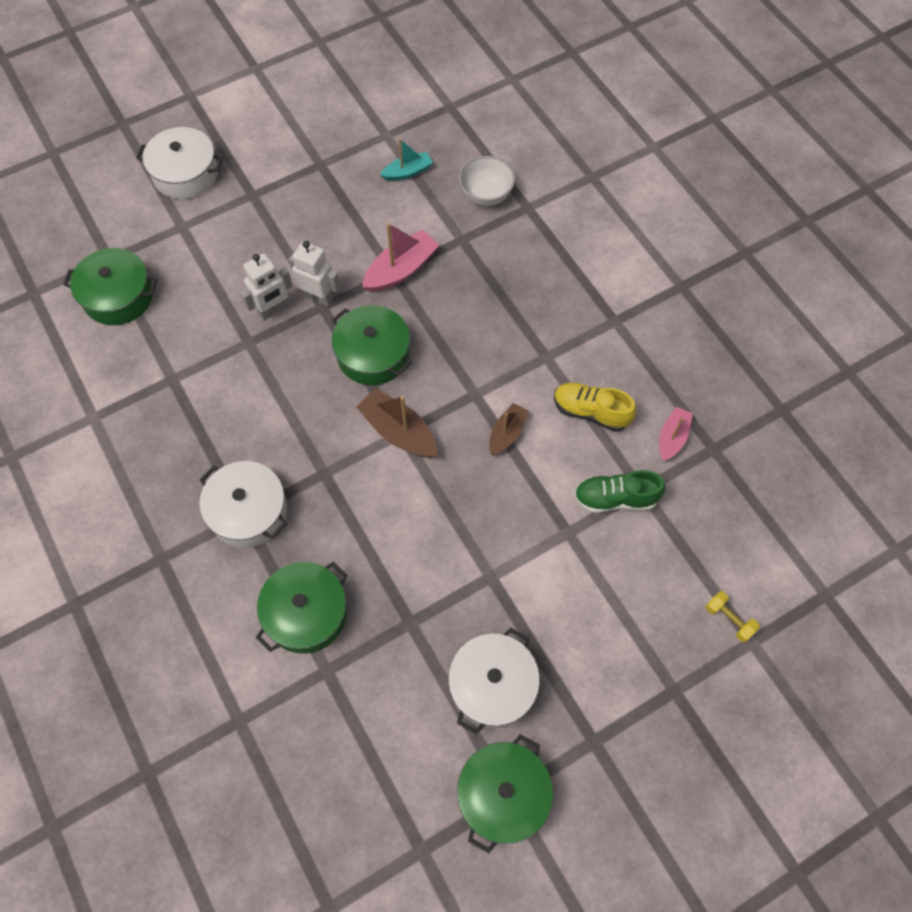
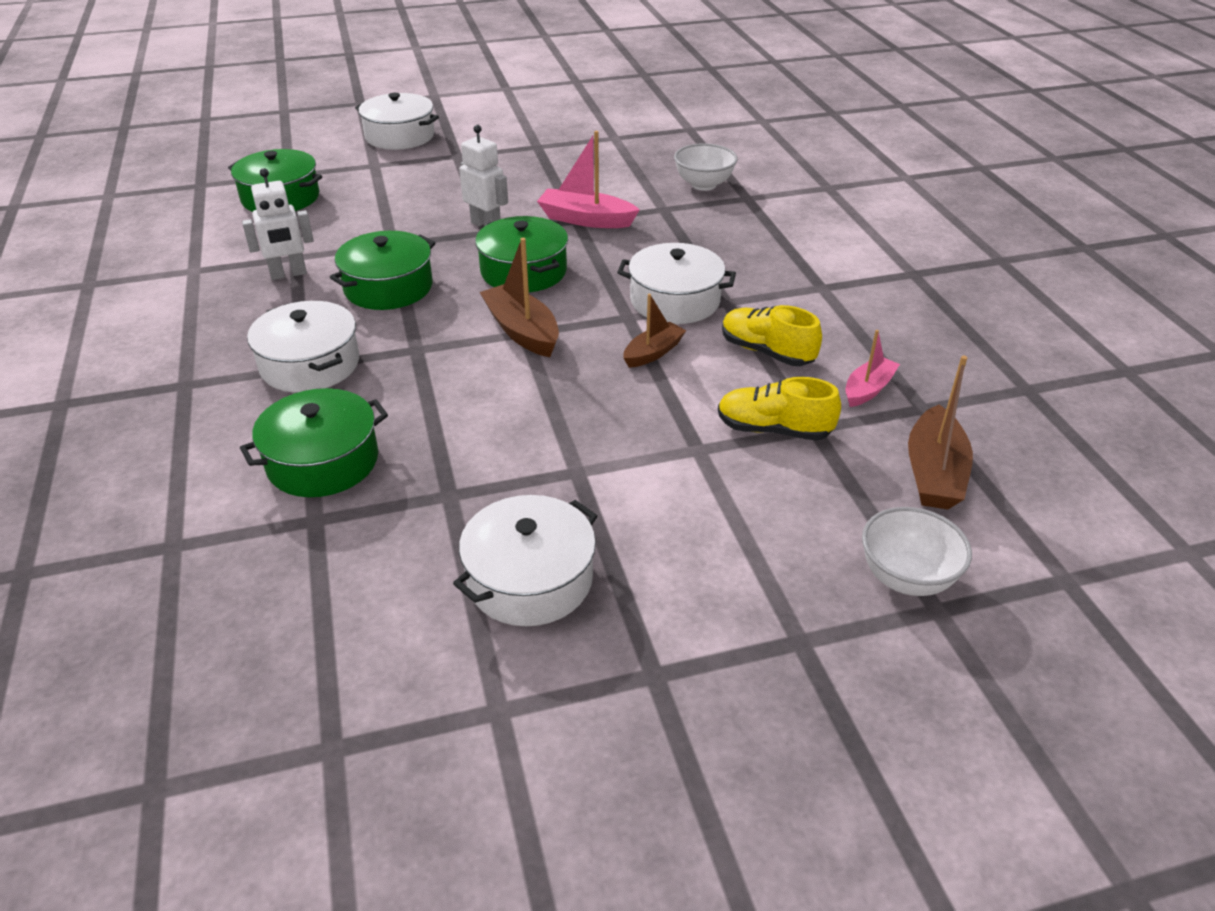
camera: 15 degrees right, 25 degrees down
(273, 310) = (432, 227): white robot -> white robot (288, 274)
(401, 270) = (586, 219): pink boat -> pink boat turned 135 degrees counterclockwise
(407, 172) = (625, 161): turquoise boat -> none
(503, 794) = (489, 708): green pot -> green pot (388, 287)
(505, 365) = (675, 301): none -> white pot
(615, 498) = (773, 430): green shoe -> yellow shoe
(729, 619) = (906, 578): yellow dumbbell -> white bowl
(731, 516) = (934, 473): none -> brown boat

